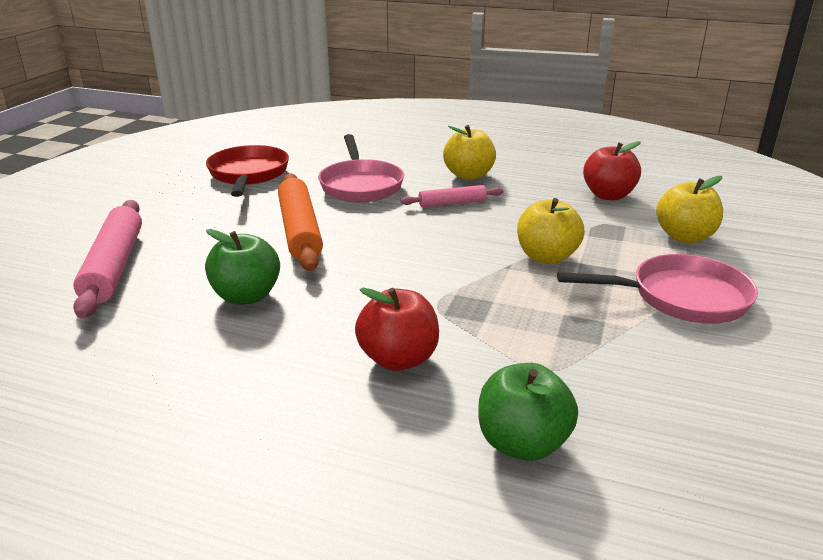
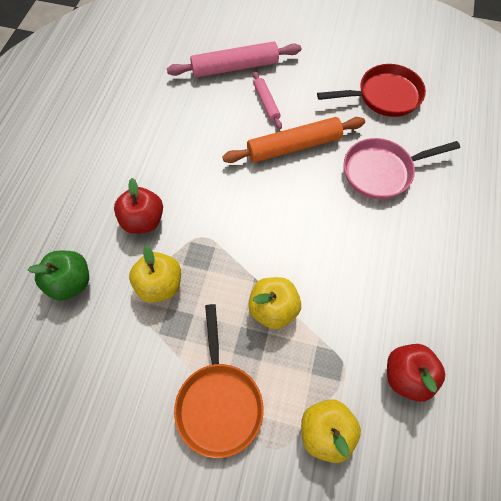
camera: 85 degrees right, 35 degrees up
(246, 296) = (205, 136): green apple -> none
(452, 203) = (360, 240): pink rolling pin -> pink rolling pin (266, 103)
(468, 175) = (425, 251): yellow apple -> yellow apple (160, 285)
(681, 298) = (219, 402): pink pan -> orange pan

